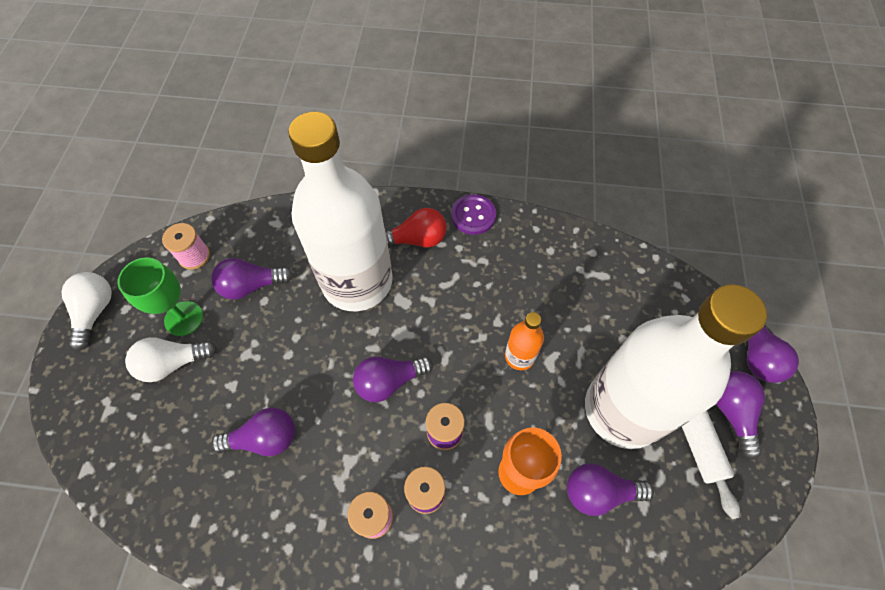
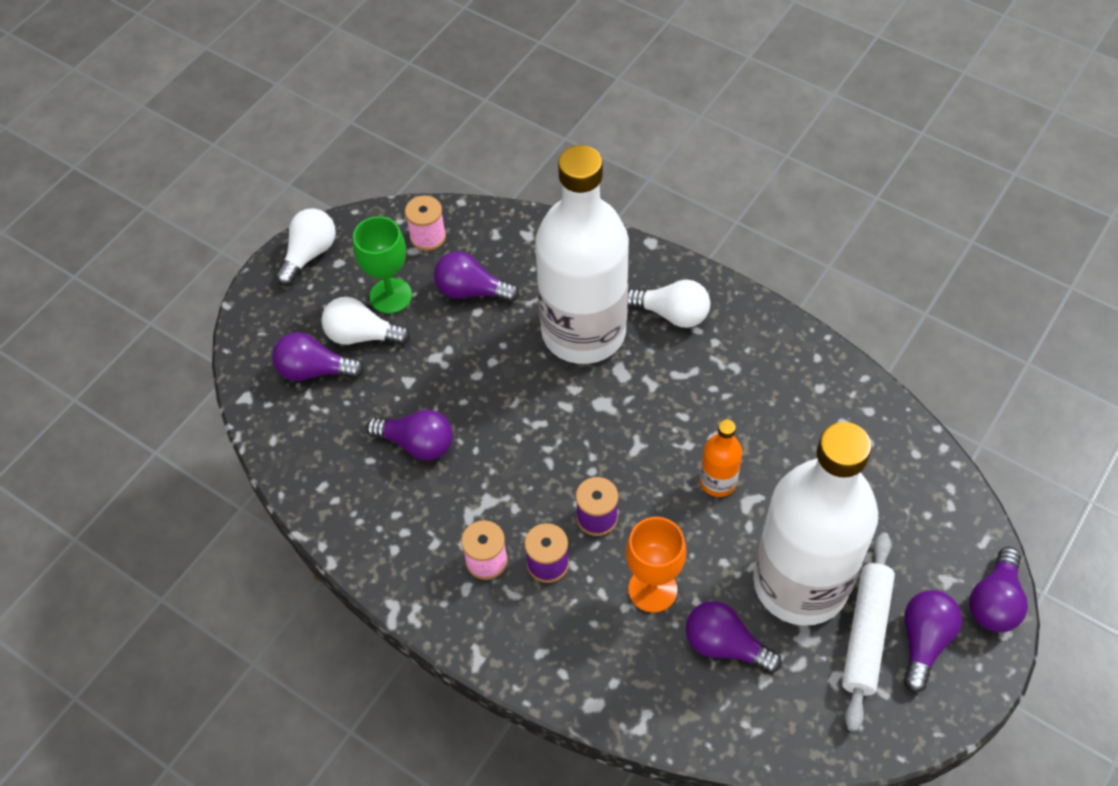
camera: 30 degrees right, 5 degrees down
(389, 381) = (565, 445): purple light bulb -> purple light bulb (314, 370)
(417, 239) = (672, 314): red light bulb -> white light bulb
(473, 215) = (751, 313): purple button -> none

